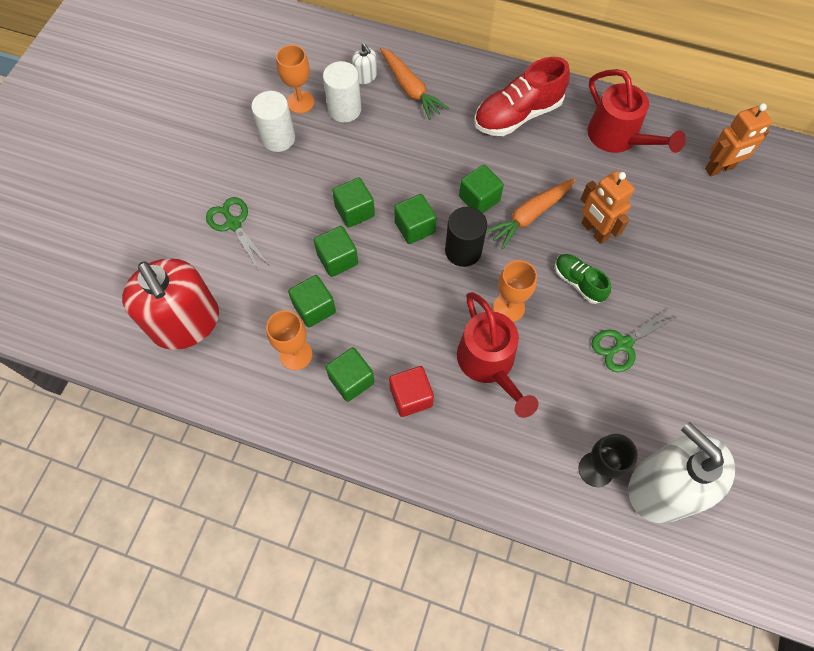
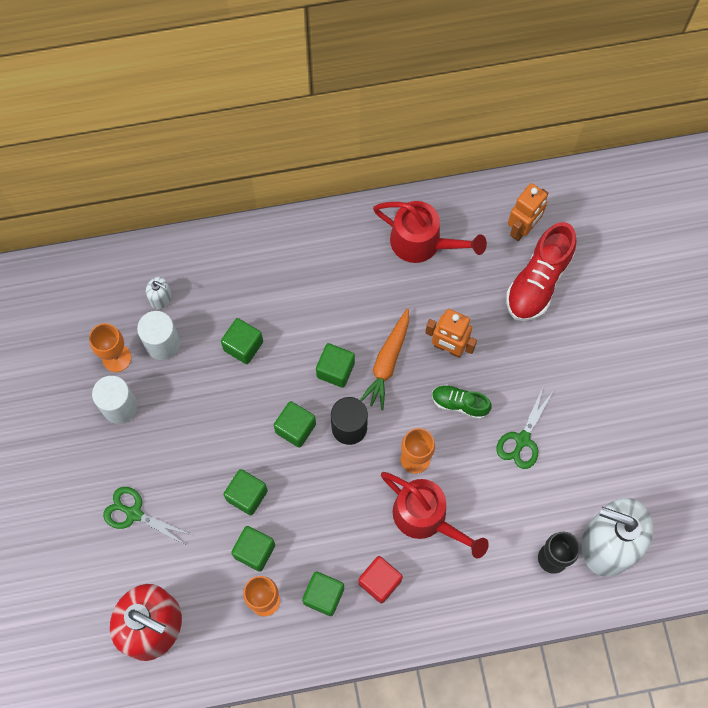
camera: 30 degrees left, 5 degrees up
(354, 211) = (234, 441): green cube -> green cube (243, 346)
(410, 89) = (210, 289): orange carrot -> none
(517, 115) = (323, 266): red shoe -> red shoe (538, 282)

